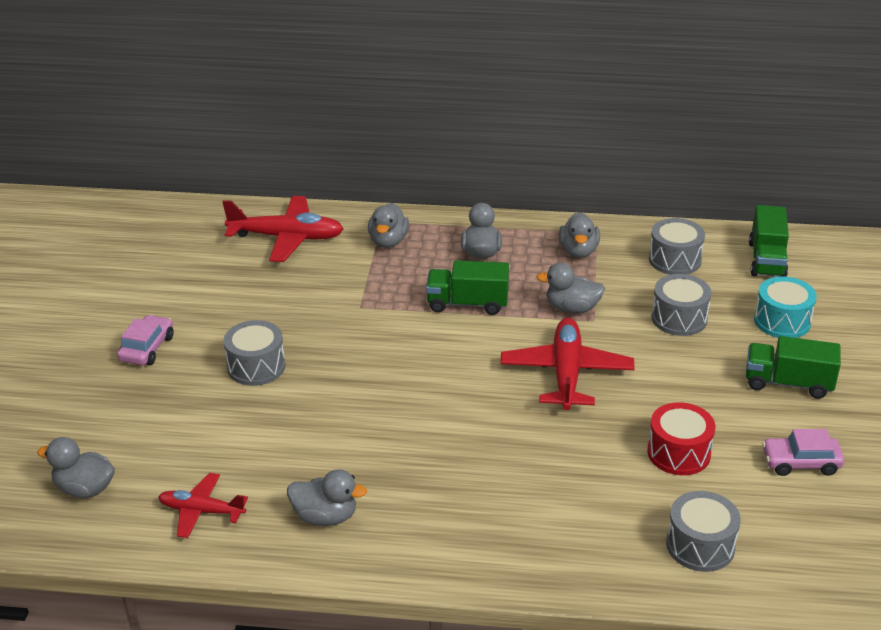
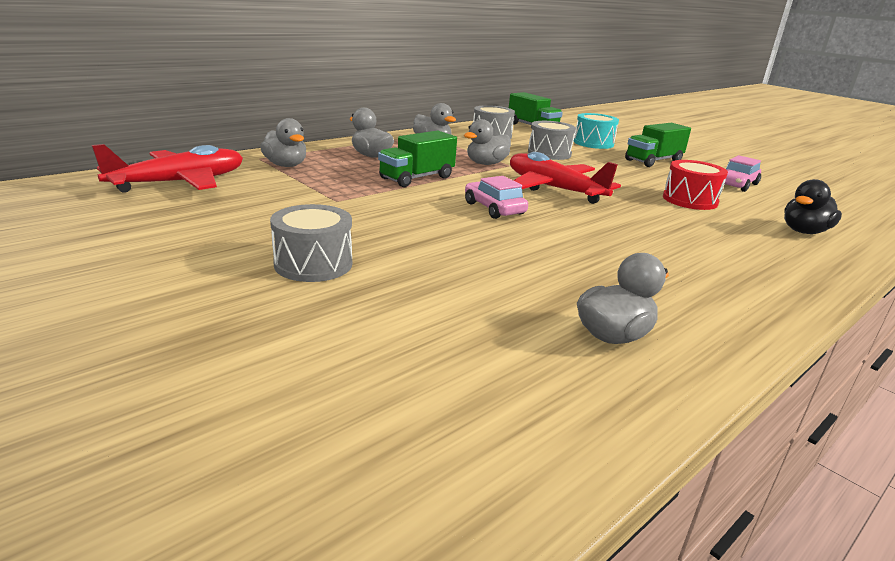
camera: 50 degrees left, 10 degrees down
(85, 489) = (294, 486): grey duck -> none
(147, 348) = (139, 297): pink car -> pink car (494, 208)
(201, 511) = (501, 405): red plane -> none
(700, 546) = (804, 231): grey drum -> black duck

